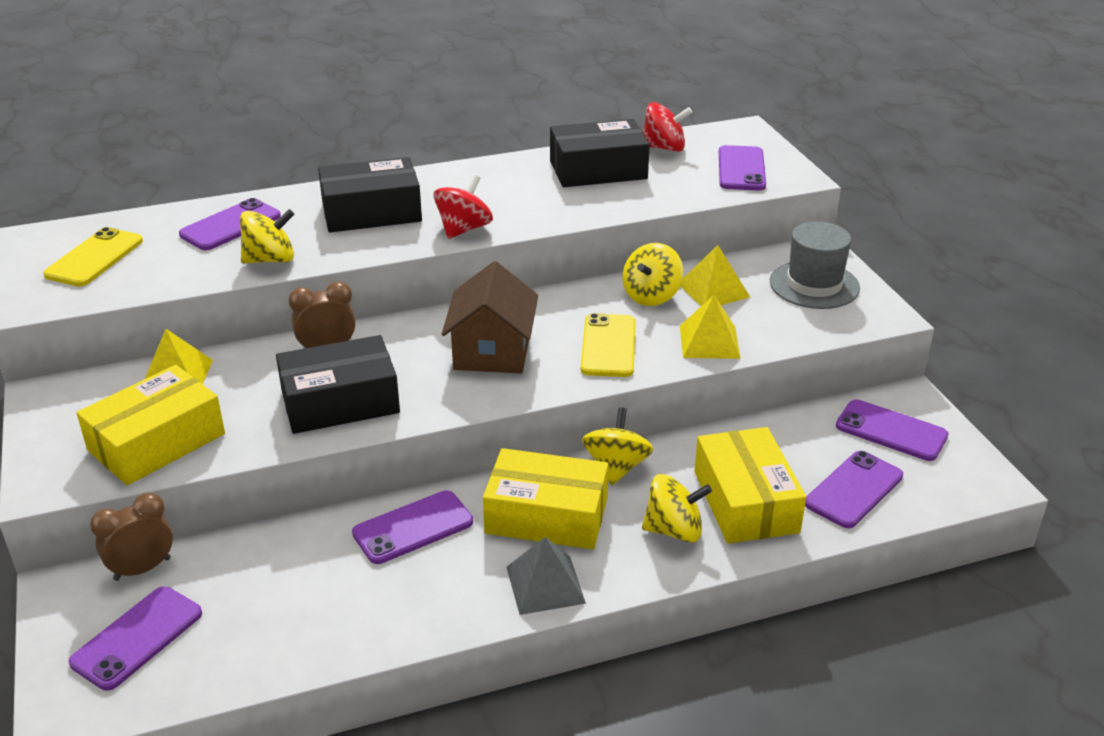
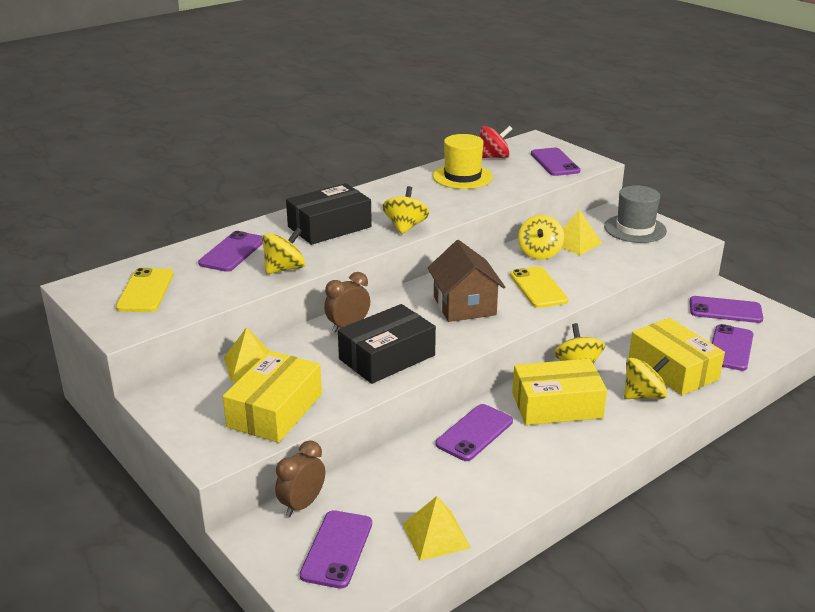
camera: 20 degrees left, 5 degrees down
(464, 229) = (405, 227): red spinning top -> yellow spinning top
(545, 584) = (589, 446): grey pyramid -> none
(598, 170) = (462, 177): black box -> yellow hat
(709, 341) = (599, 273): yellow pyramid -> yellow pyramid (436, 535)

